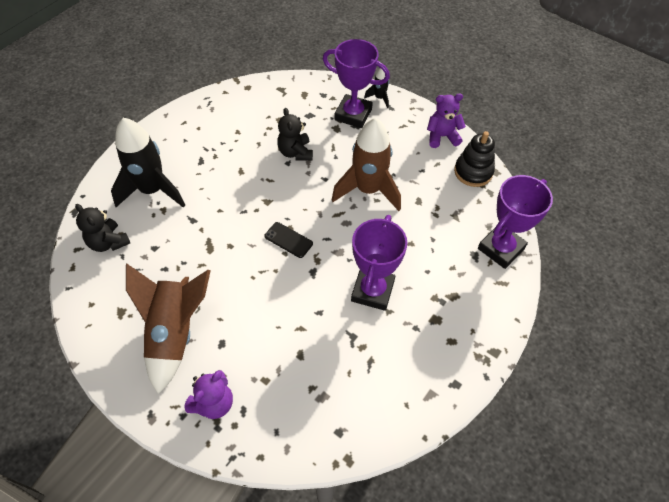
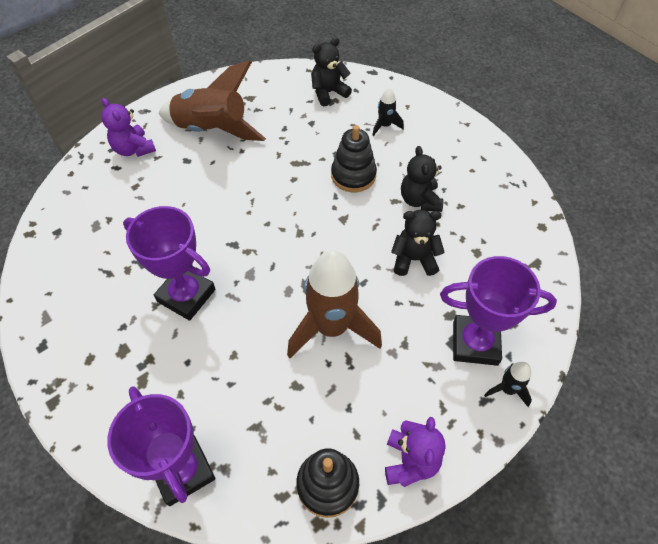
camera: 105 degrees right, 0 degrees up
(153, 190) = (385, 126): black rocket -> black rocket, size x0.45
(218, 203) = (353, 175): none -> black stacking toy
(237, 156) = (420, 200): none -> black teddy bear
(288, 240) = (283, 229): black phone -> none
(353, 114) = (475, 343): purple trophy -> purple trophy turned 60 degrees clockwise

